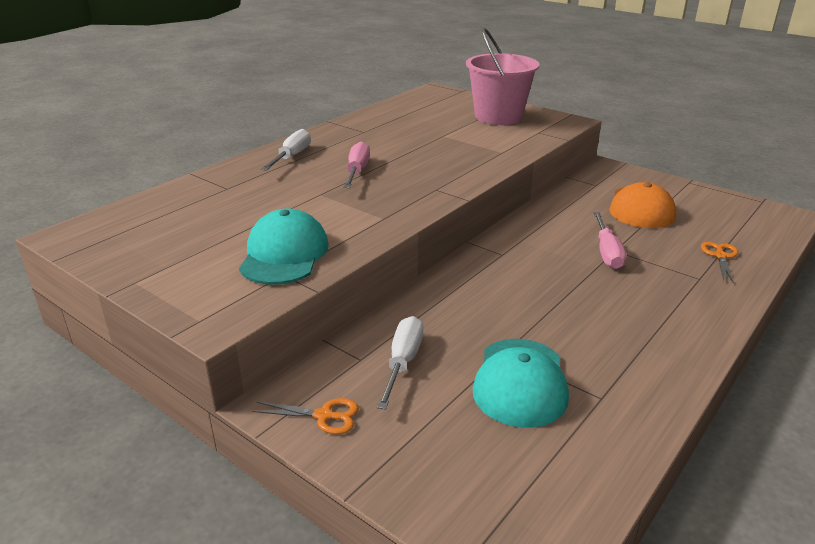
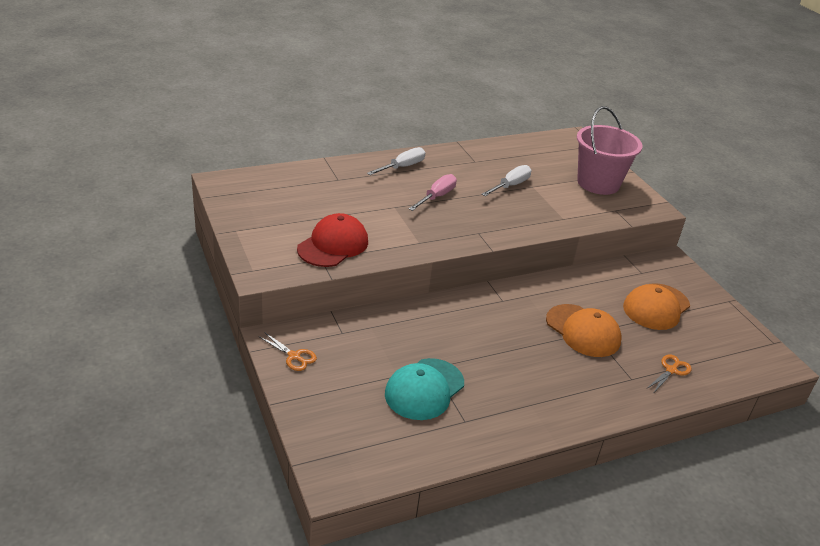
camera: 25 degrees right, 5 degrees up
(284, 254) = (333, 245): turquoise cap -> red cap
(403, 362) = (365, 345): white screwdriver -> white screwdriver (510, 185)
(607, 252) = (583, 331): pink screwdriver -> orange cap

